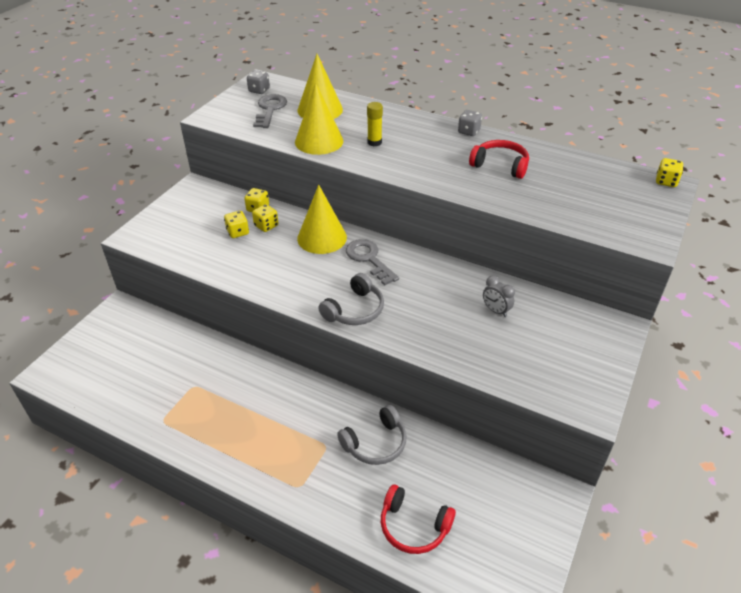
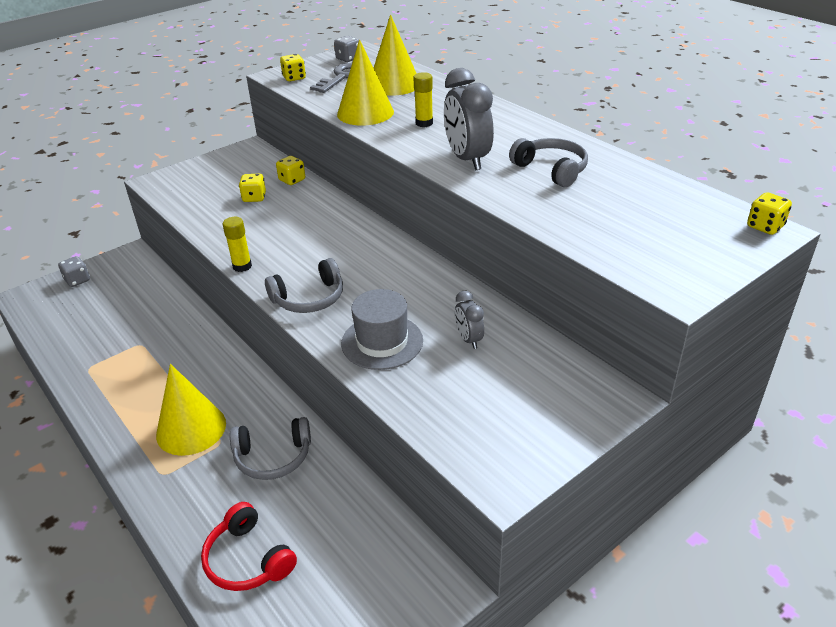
camera: 25 degrees right, 5 degrees down
(266, 226) = (287, 197): yellow dice -> yellow dice (294, 78)
(278, 297) = (242, 266): none -> yellow glue stick
(322, 238) = (334, 220): yellow cone -> yellow cone (191, 429)
(369, 259) = (366, 252): grey key -> none
(433, 169) = (467, 159): none -> grey clock
(437, 330) = (382, 342): none -> grey hat
(468, 131) = (544, 130): grey dice -> grey dice (77, 280)
(500, 165) = (551, 170): red headphones -> grey headphones

